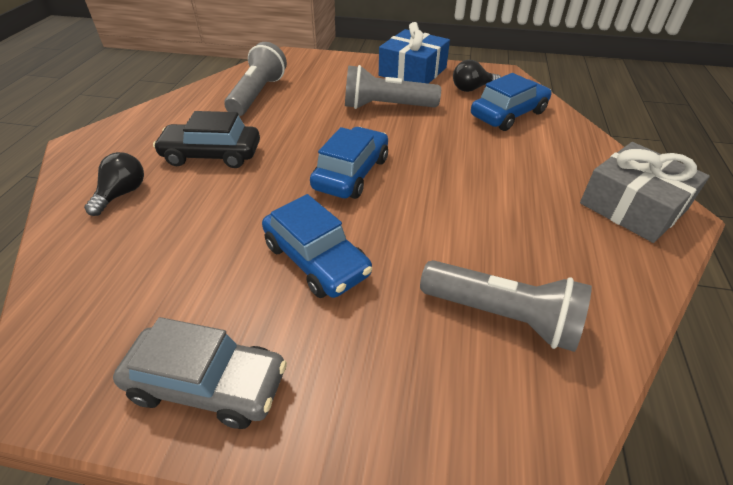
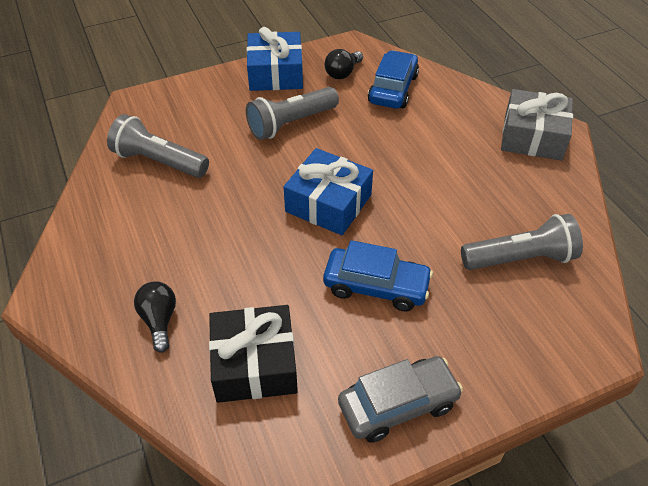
camera: 35 degrees left, 5 degrees up
(141, 265) = (254, 364): none -> black gift
(212, 155) = (193, 244): black car -> none
(258, 94) = (159, 161): grey flashlight -> grey flashlight turned 45 degrees counterclockwise
(351, 173) = (328, 203): blue car -> blue gift

